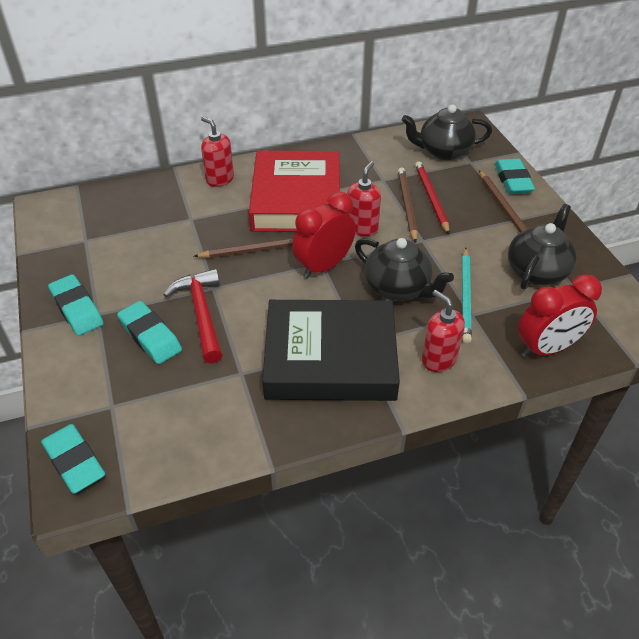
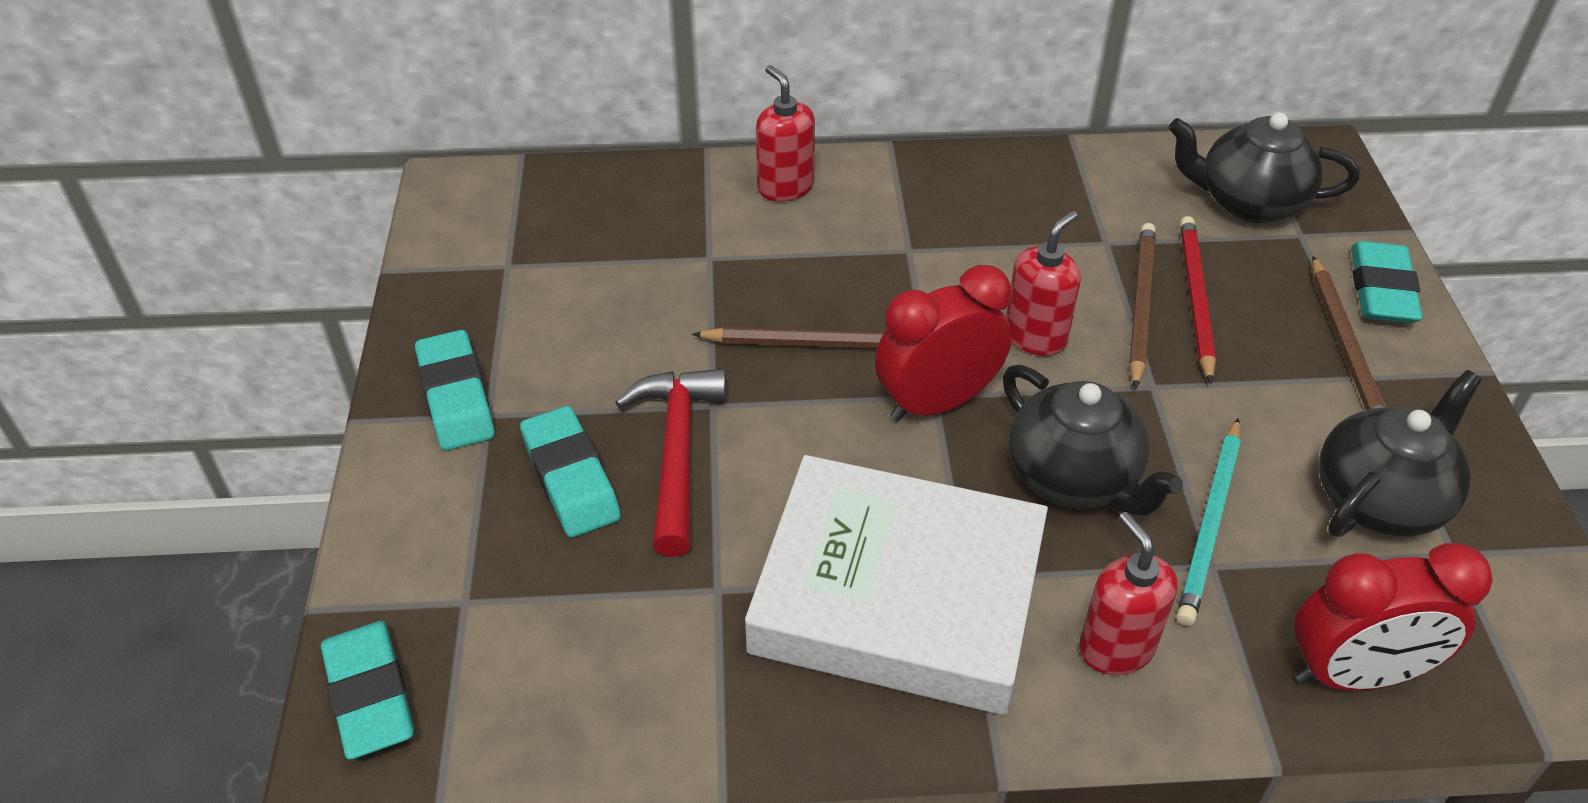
camera: 15 degrees right, 0 degrees up
(296, 199) = (921, 253): red book -> none
(330, 358) = (898, 595): black book -> white book

